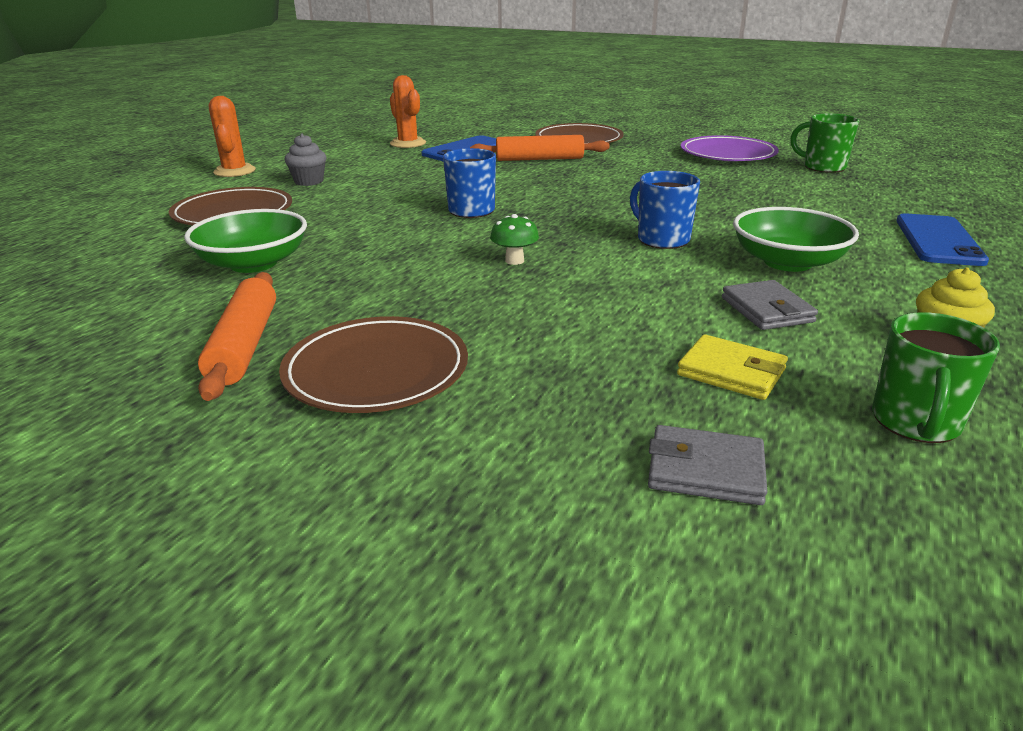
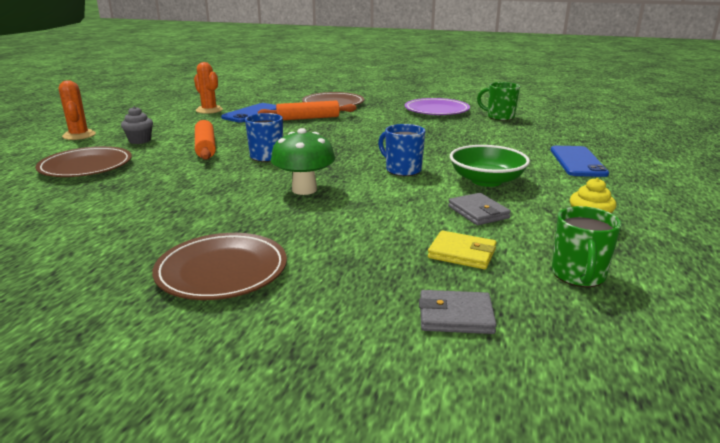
camera: 10 degrees left, 5 degrees down
(245, 345) = (119, 260): orange rolling pin -> orange rolling pin (205, 147)
(253, 263) = (111, 202): green bowl -> none
(514, 261) = (304, 189): green mushroom -> green mushroom, size x1.87

